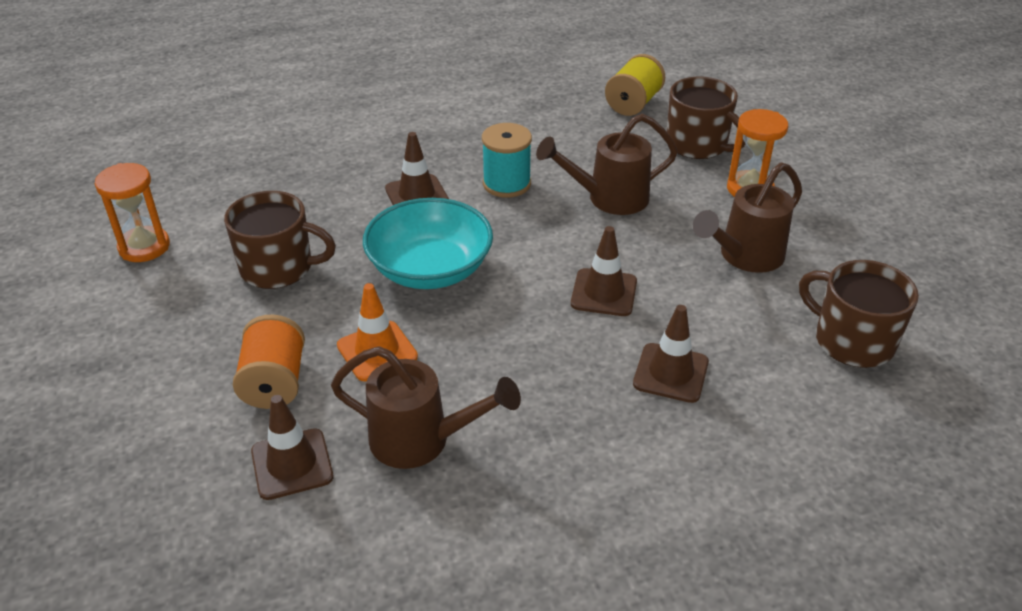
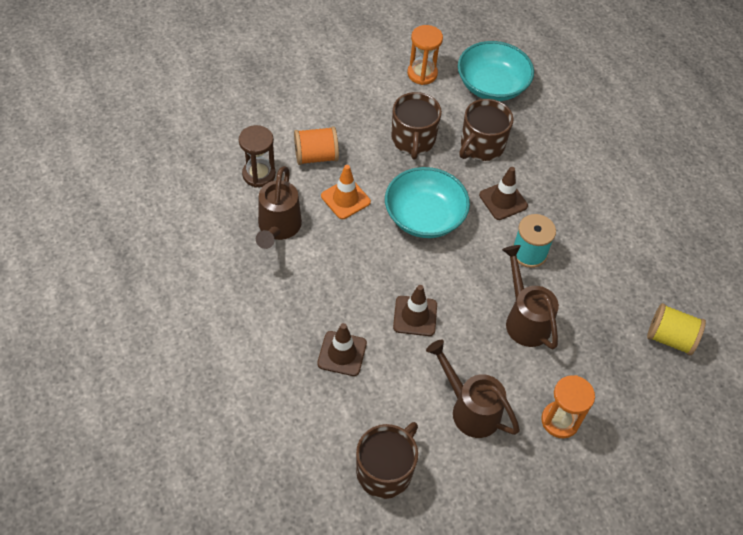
camera: 80 degrees right, 15 degrees up
(203, 183) = (492, 86): none -> turquoise bowl
(292, 464) = (259, 174): brown traffic cone -> brown hourglass
(698, 144) = (617, 386): brown mug -> brown mug (481, 146)

